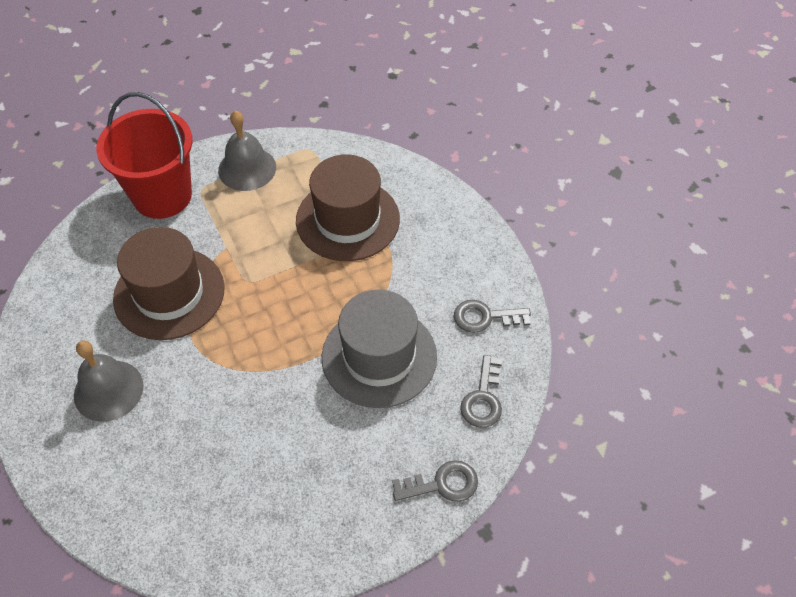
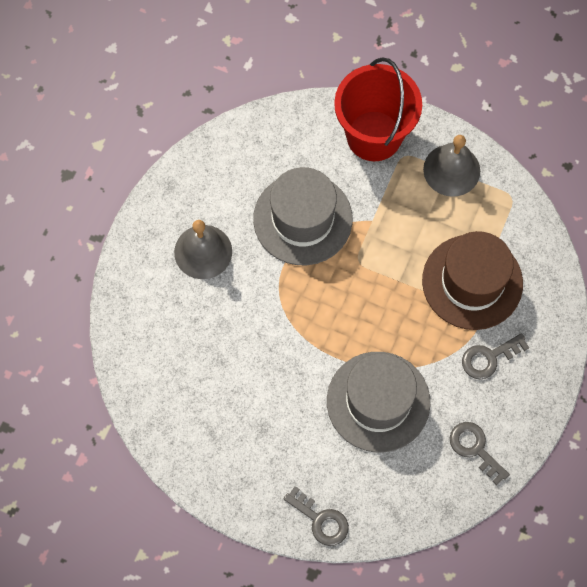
camera: 50 degrees right, 15 degrees up
(169, 293) = (302, 219): brown hat -> grey hat
(483, 398) = (407, 498): grey key -> grey key (489, 358)

